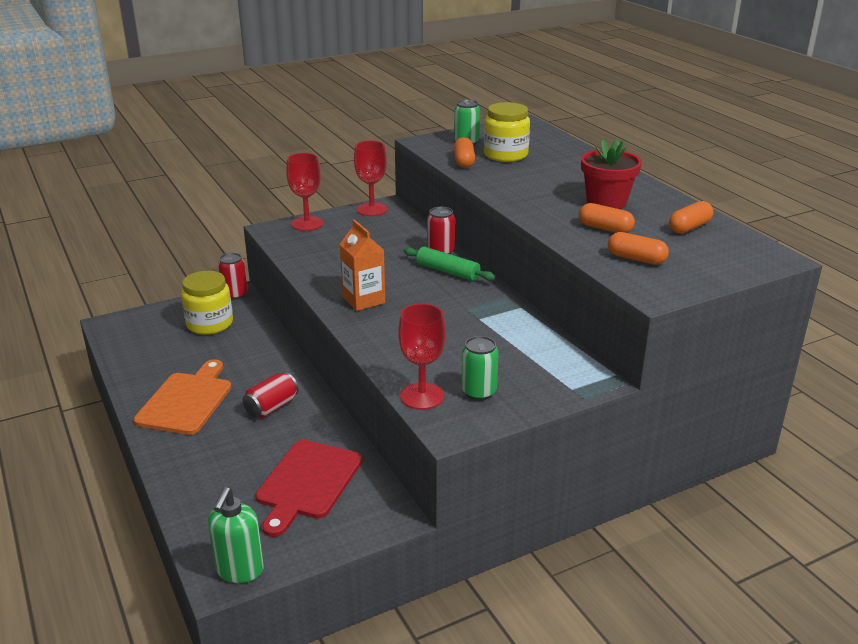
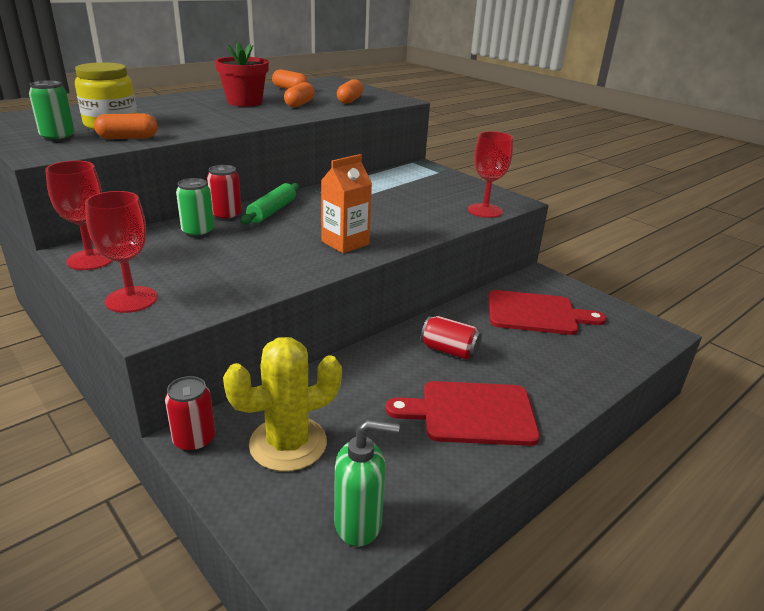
camera: 105 degrees left, 0 degrees up
(186, 401) = (471, 413): orange cutting board -> red cutting board
(210, 324) = (288, 443): yellow jar -> yellow cactus
(239, 570) = (647, 326): green soap dispenser -> green soap dispenser (359, 523)
(479, 392) = (464, 195): green can -> green can (198, 232)

